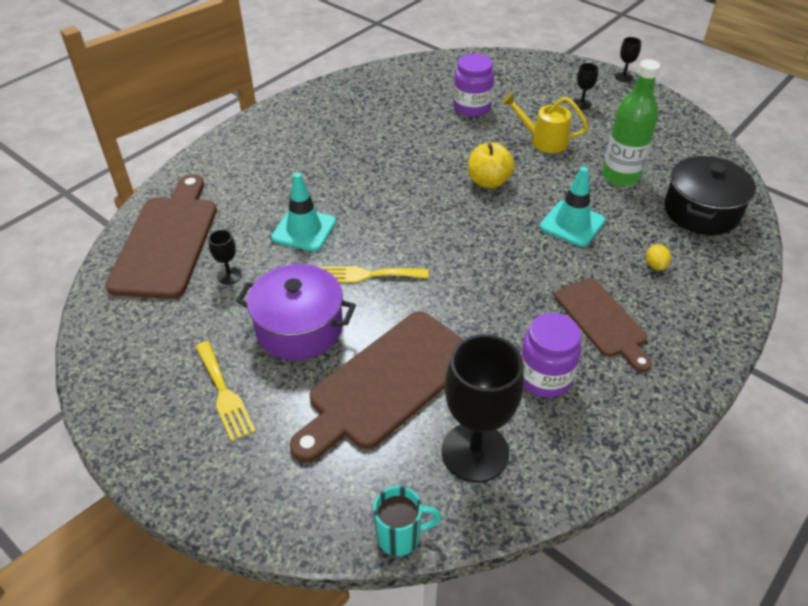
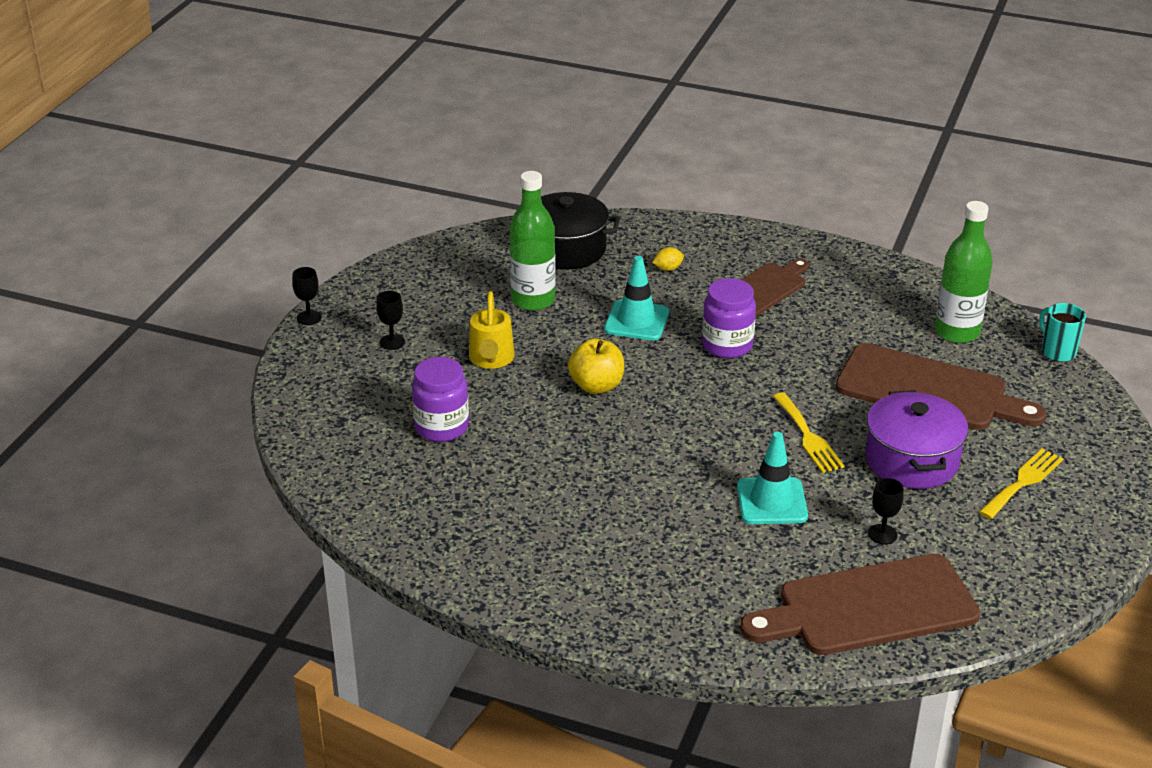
camera: 110 degrees left, 10 degrees down
(475, 452) = (957, 332): black goblet -> green bottle
(544, 377) = (854, 310): purple jar -> purple jar (727, 345)

